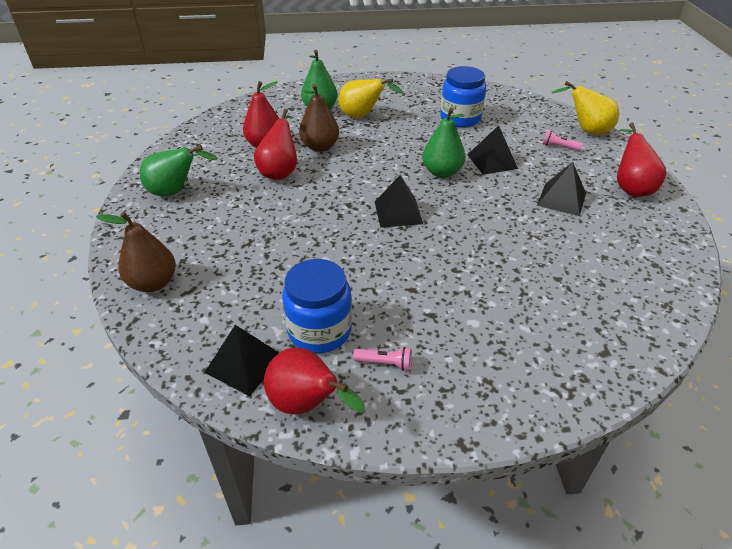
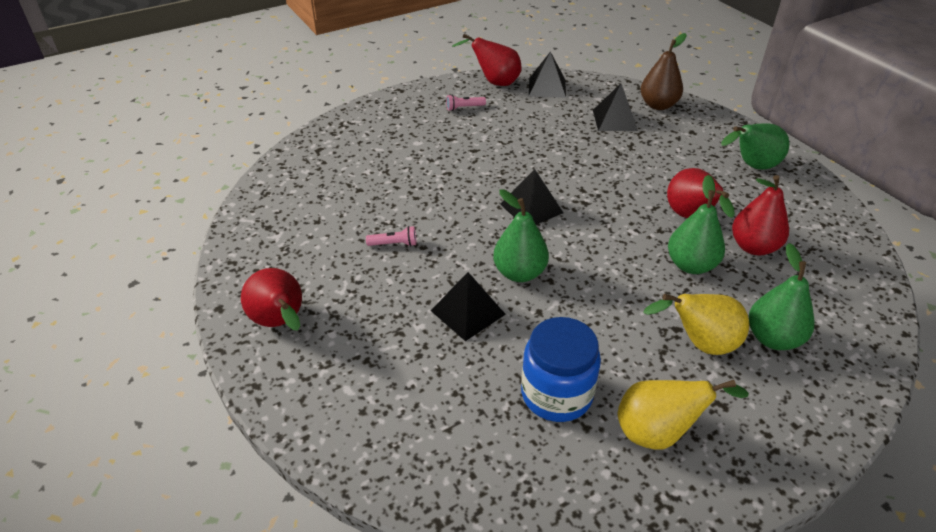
camera: 155 degrees right, 0 degrees up
(319, 330) = (518, 111): blue jar -> none
(320, 147) = (690, 265): brown pear -> green pear
(559, 147) = (382, 375): pink flashlight -> pink flashlight (394, 244)
(561, 199) = (366, 277): black pyramid -> black pyramid (614, 120)
(586, 131) = (342, 437): yellow pear -> yellow pear (658, 432)

